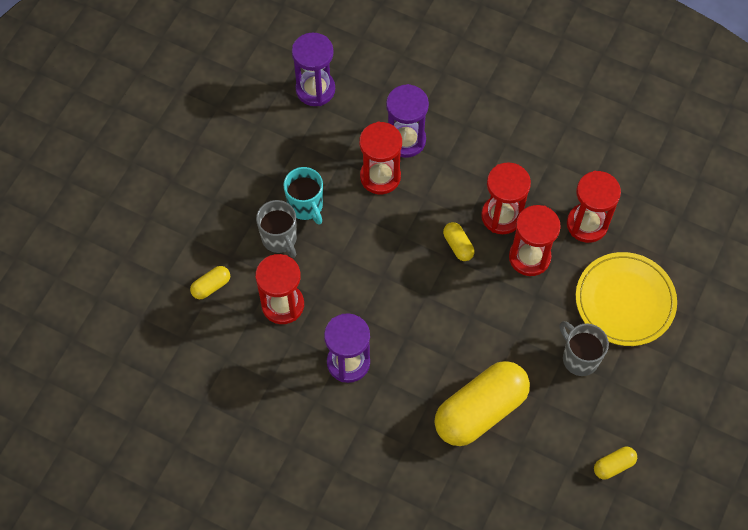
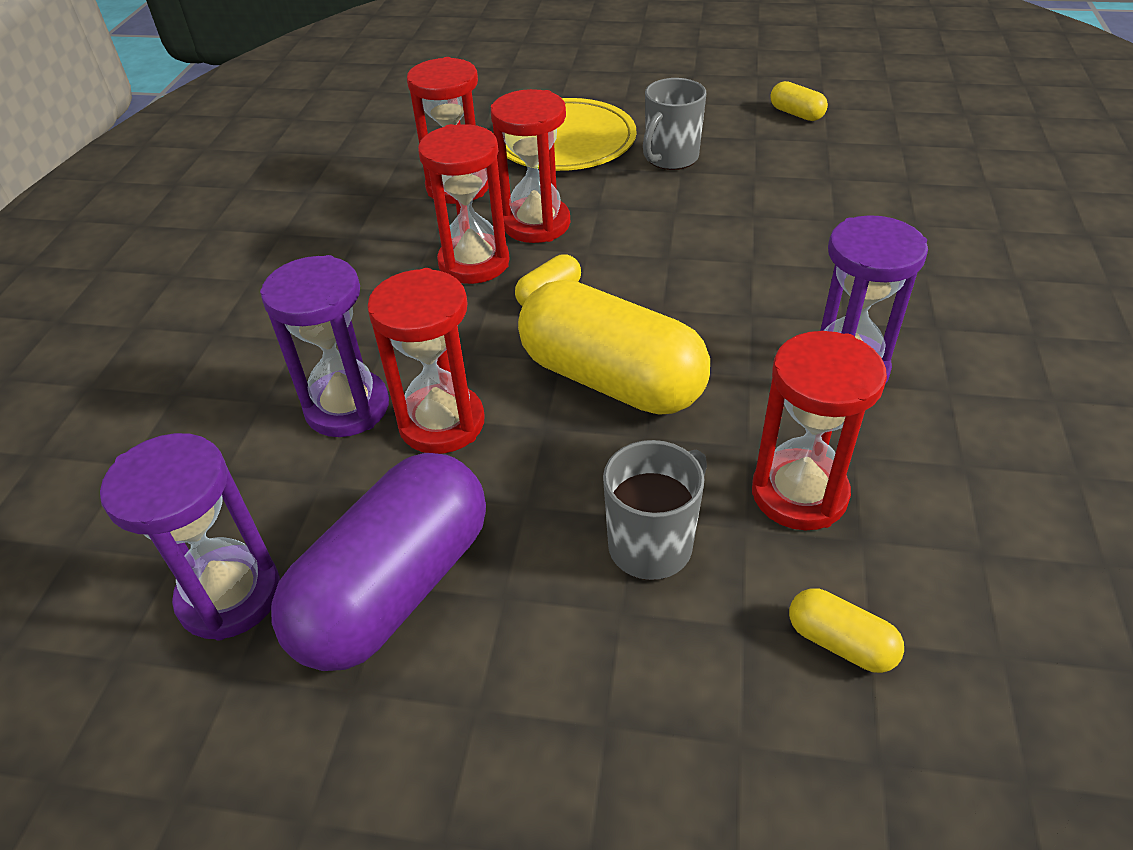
camera: 105 degrees left, 20 degrees down
(296, 144) = (395, 588): none -> purple capsule
(306, 206) = (553, 522): turquoise mug -> none
(480, 410) = (812, 219): yellow capsule -> yellow capsule (611, 379)

